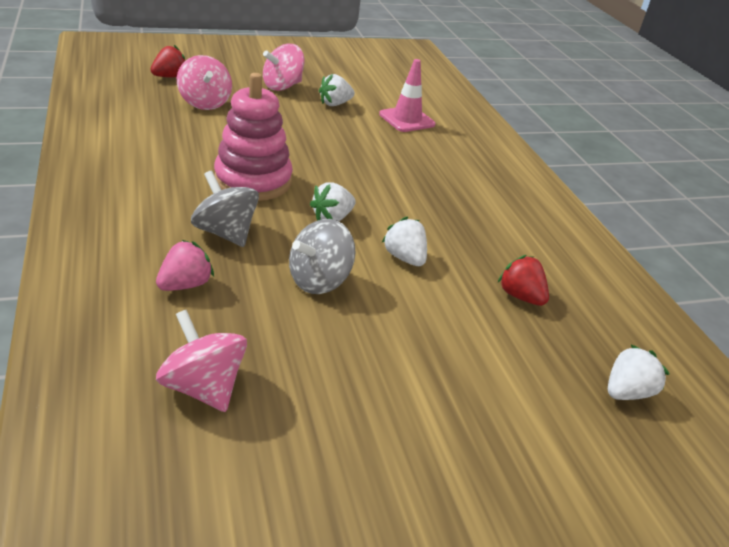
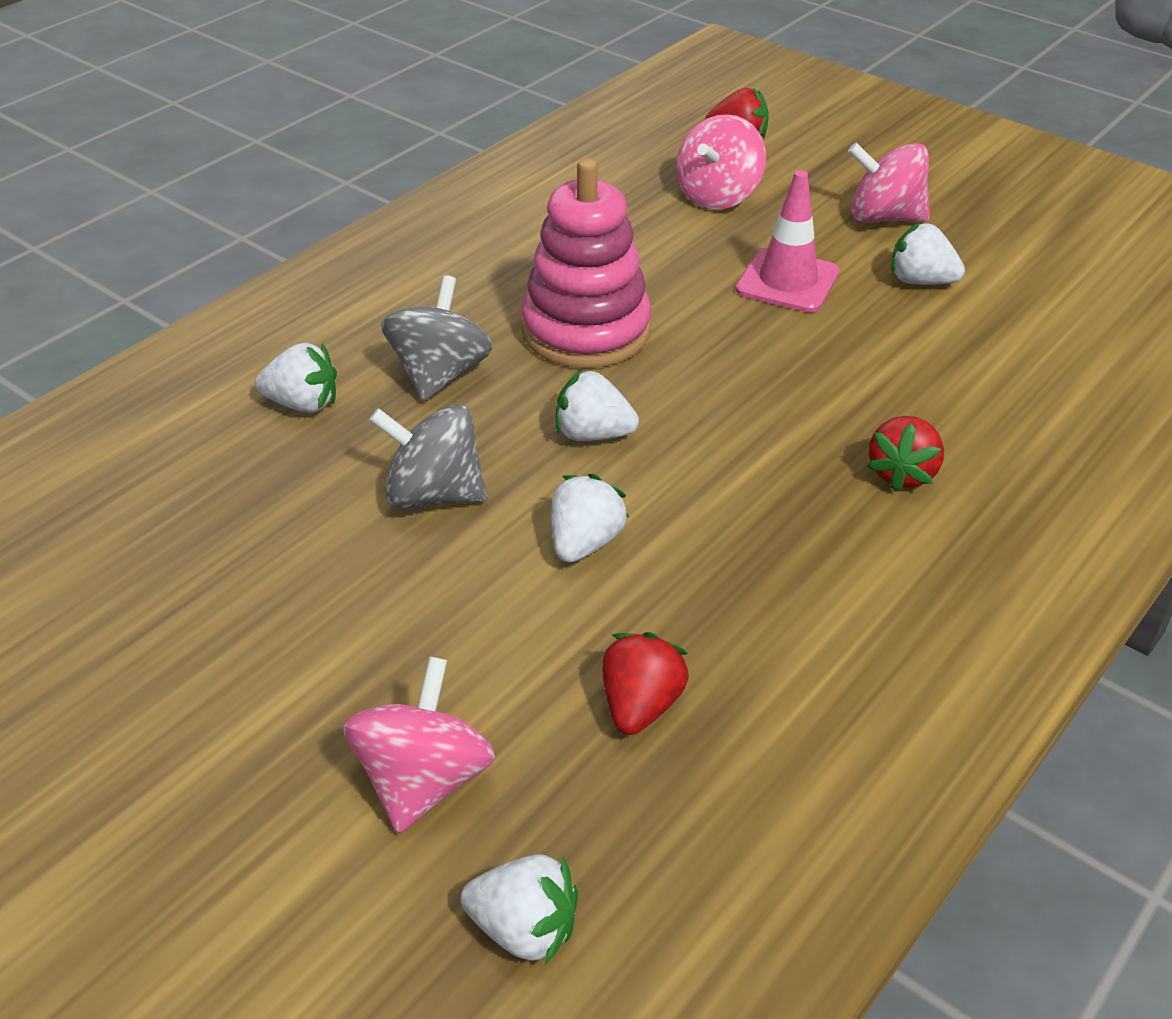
camera: 60 degrees right, 5 degrees up
(185, 285) = (302, 404): pink strawberry -> white strawberry
(203, 387) = (144, 511): pink spinning top -> pink spinning top (423, 781)
(407, 119) = (1005, 363): pink traffic cone -> pink traffic cone (787, 281)
(444, 171) = (902, 473): none -> red strawberry

